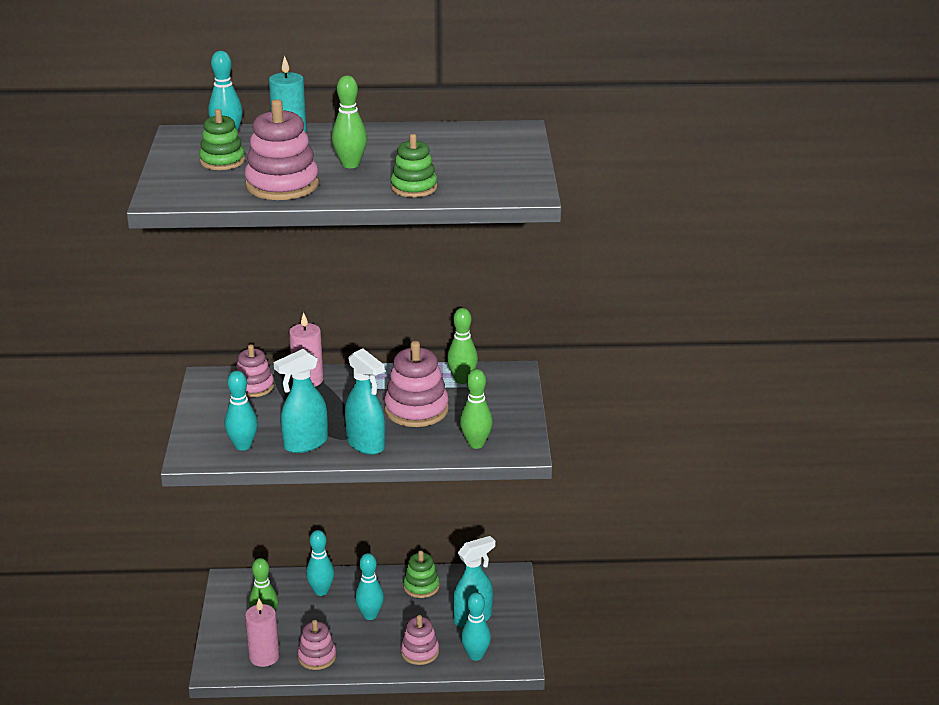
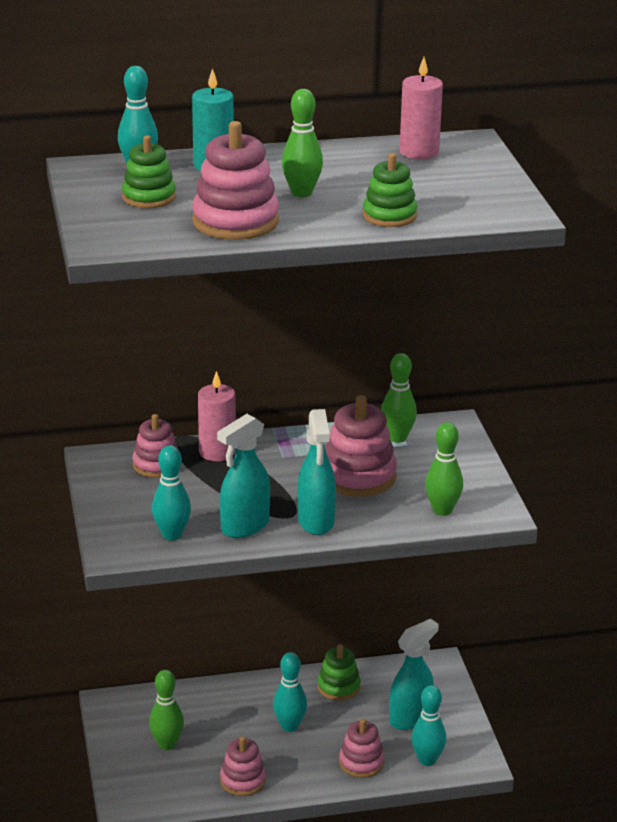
camera: 10 degrees left, 0 degrees up
(264, 656) = (180, 787): pink candle -> pink candle (419, 152)
(321, 591) = (222, 704): turquoise bowling pin -> none
(366, 444) = (316, 521): turquoise spray bottle -> turquoise spray bottle turned 45 degrees clockwise

